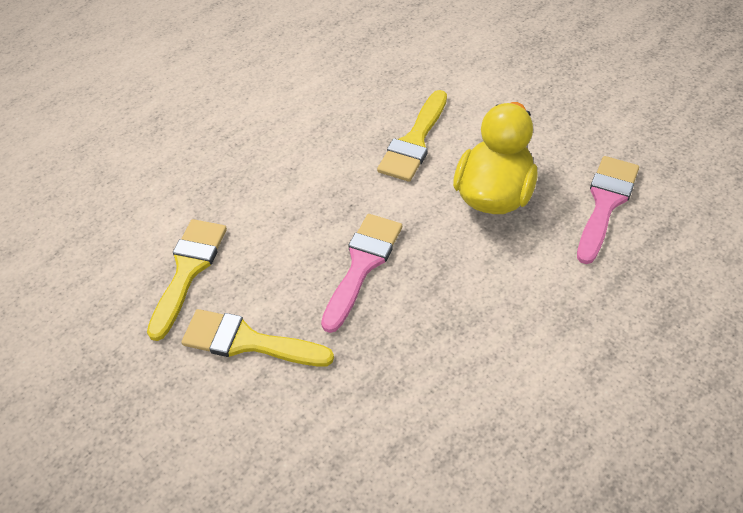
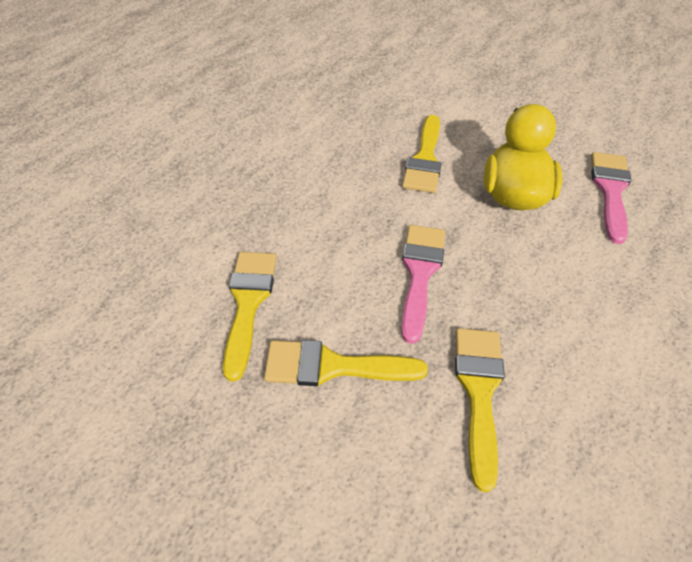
camera: 15 degrees left, 0 degrees up
(375, 386) = (479, 391): none -> yellow brush

